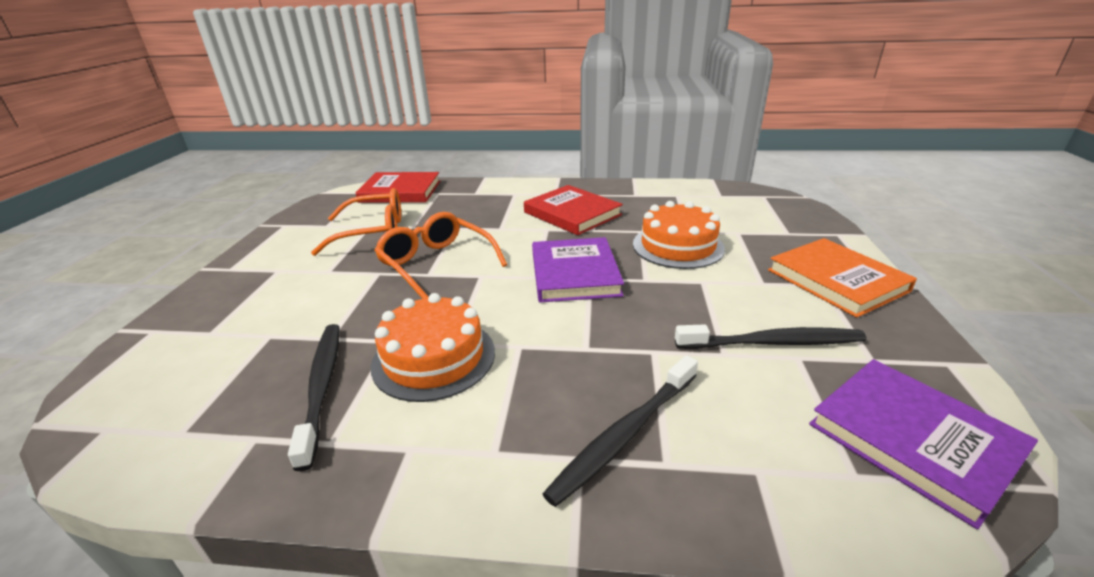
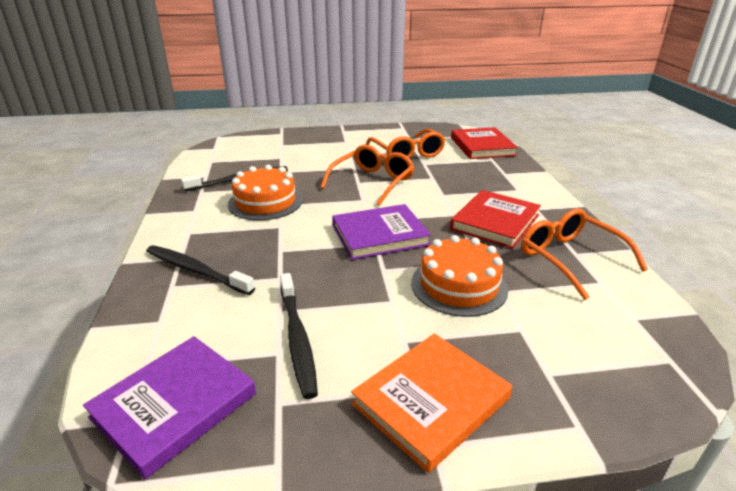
camera: 75 degrees right, 0 degrees up
(642, 198) = (570, 258): none -> orange glasses

